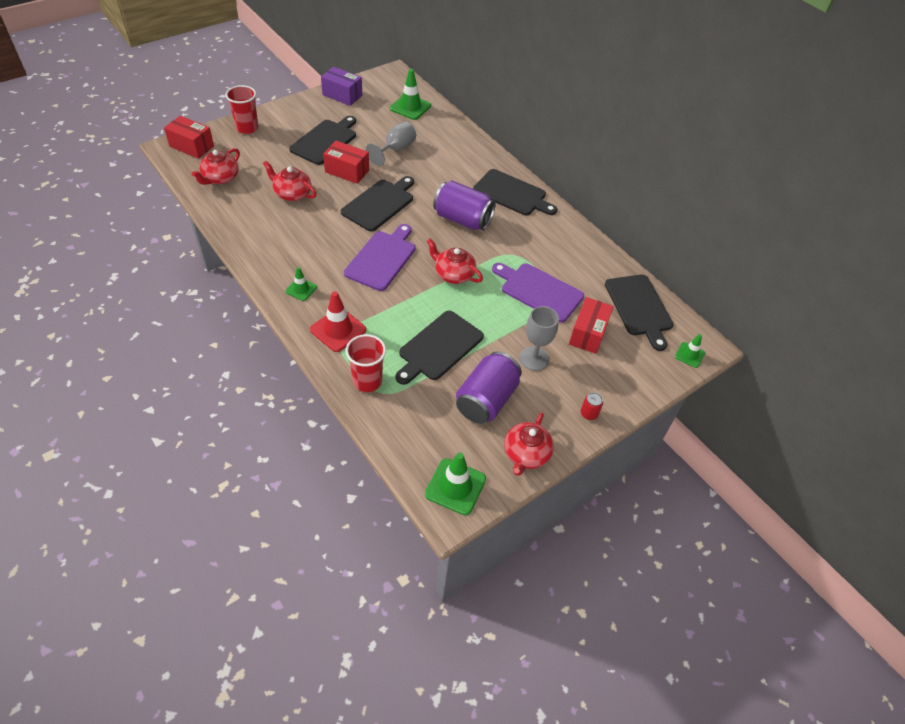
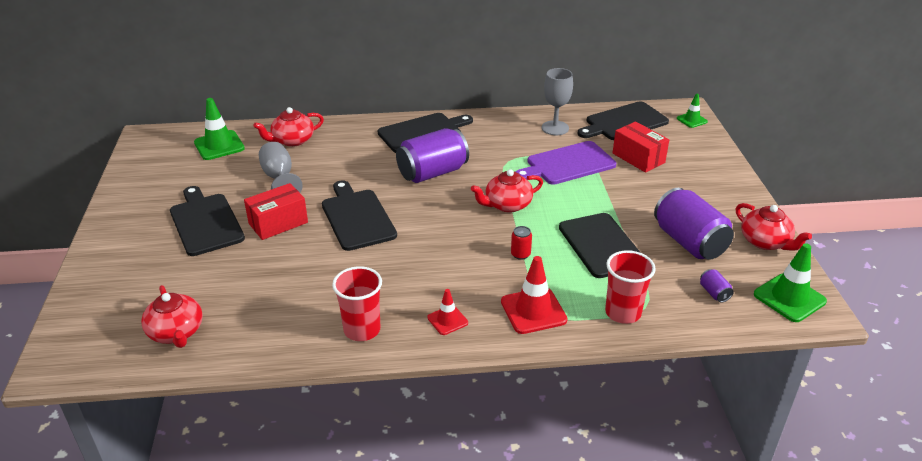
camera: 55 degrees left, 15 degrees down
(192, 146) = (77, 342): red box -> none
(247, 128) = (102, 278): red cup -> red cup (362, 330)
(292, 193) = (273, 277): red teapot -> red teapot (292, 140)
(301, 289) = (447, 320): green traffic cone -> red traffic cone
(342, 95) = (136, 184): purple box -> none
(382, 258) = (446, 244): purple cutting board -> none
(428, 432) = (714, 293): none -> purple can
(534, 358) = (651, 197): grey goblet -> grey goblet (555, 128)
(588, 414) = (733, 191): red can -> red can (520, 254)
(639, 308) = (624, 122): black cutting board -> black cutting board turned 135 degrees clockwise

